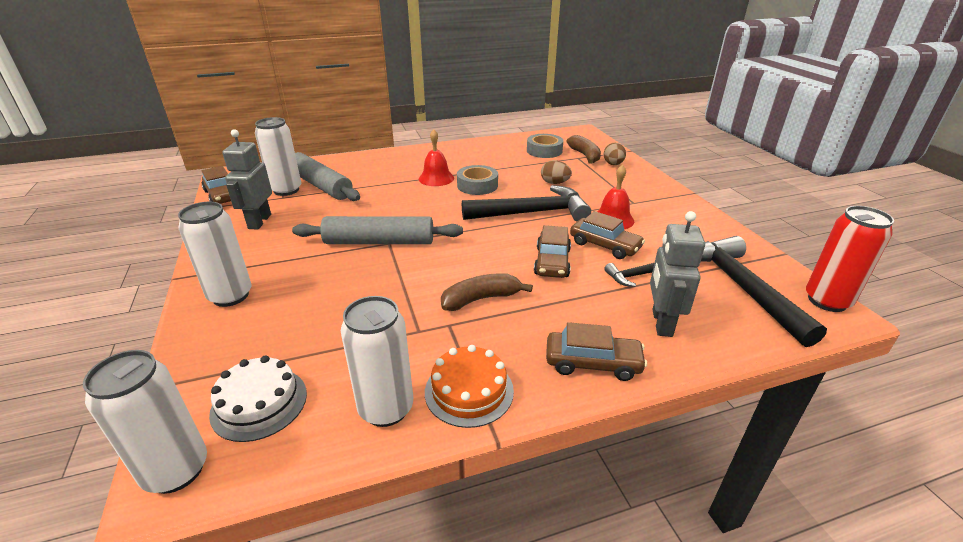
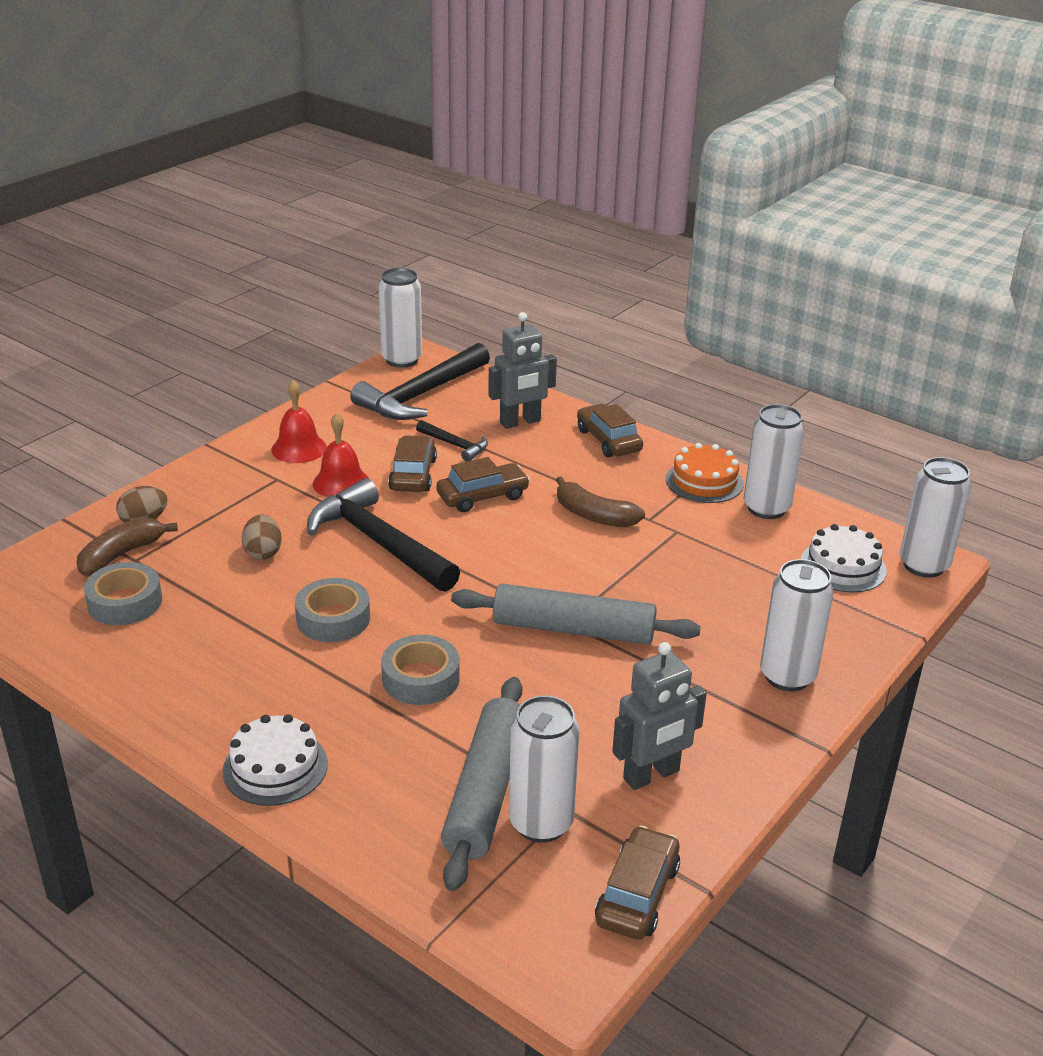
camera: 125 degrees left, 0 degrees up
(379, 242) = (573, 629): grey rolling pin -> grey rolling pin turned 45 degrees counterclockwise
(400, 155) = (275, 767): none -> white cake
(406, 192) = (421, 678): none -> grey tape
(436, 178) = (342, 671): red bell -> red bell (299, 448)
(827, 301) = (402, 360): red can -> white can

